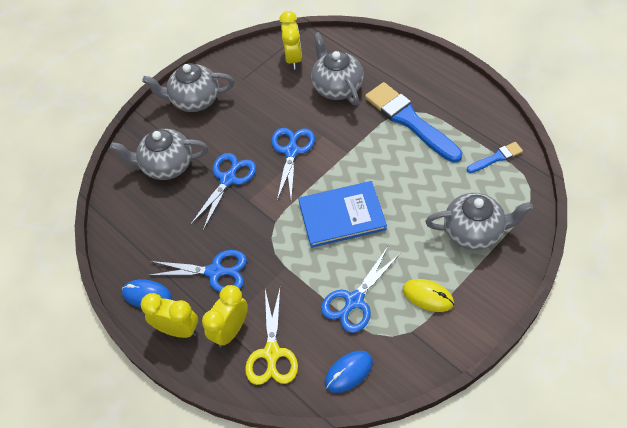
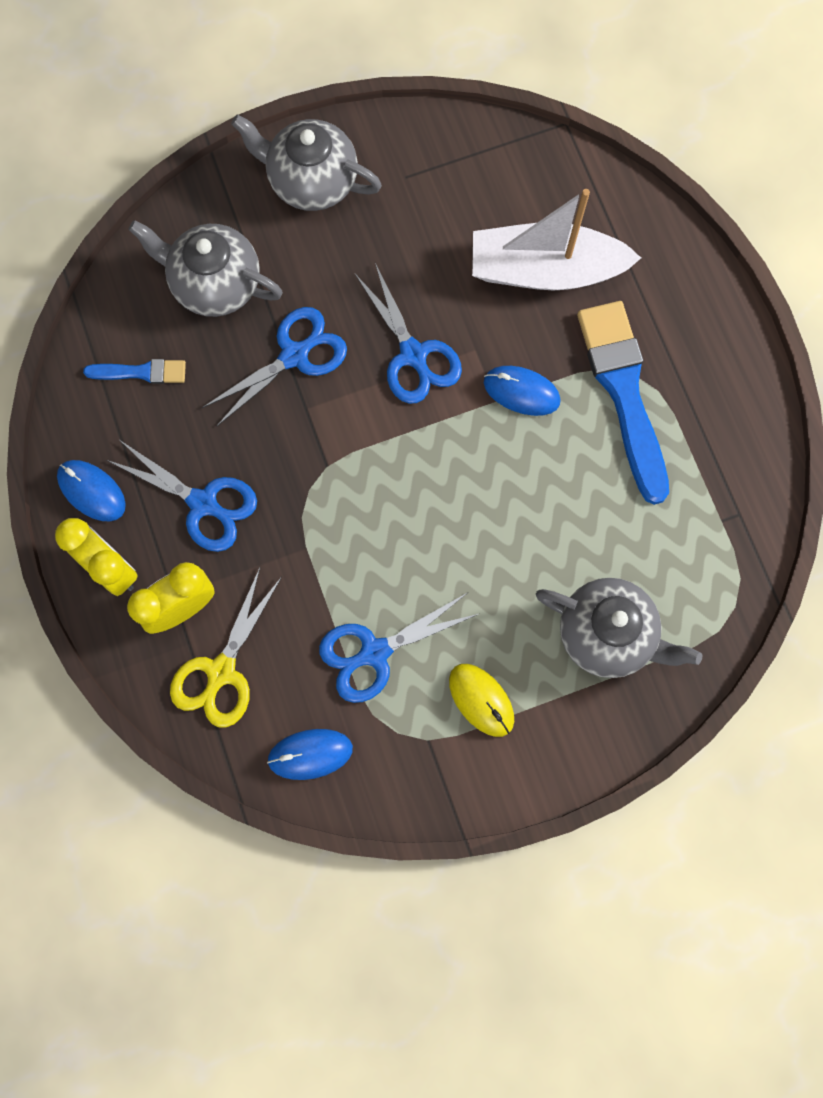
camera: 20 degrees right, 20 degrees up
(291, 151) = (413, 354): blue scissors -> blue scissors turned 120 degrees clockwise
(293, 58) = (505, 177): yellow clock -> none
(337, 87) = (545, 270): grey teapot -> white boat
(342, 216) = (430, 506): blue book -> none
(358, 143) = (521, 392): none -> blue mouse
(496, 158) = (717, 527): blue brush -> blue brush (141, 372)

